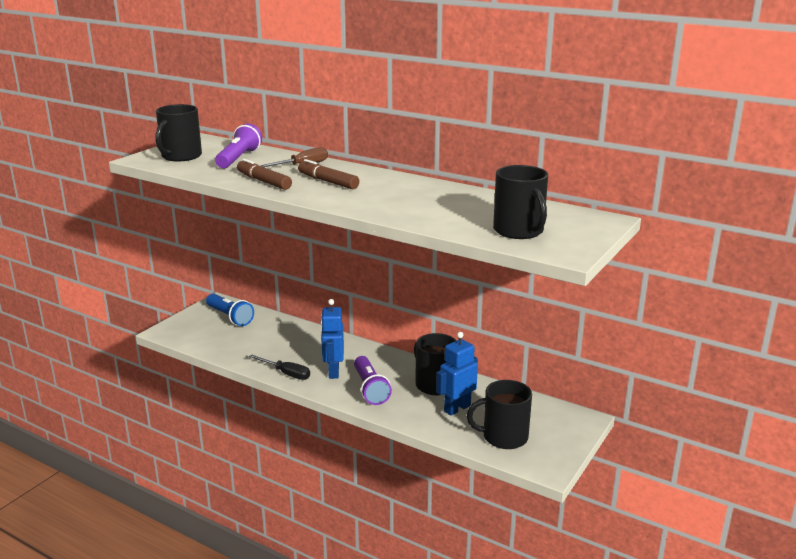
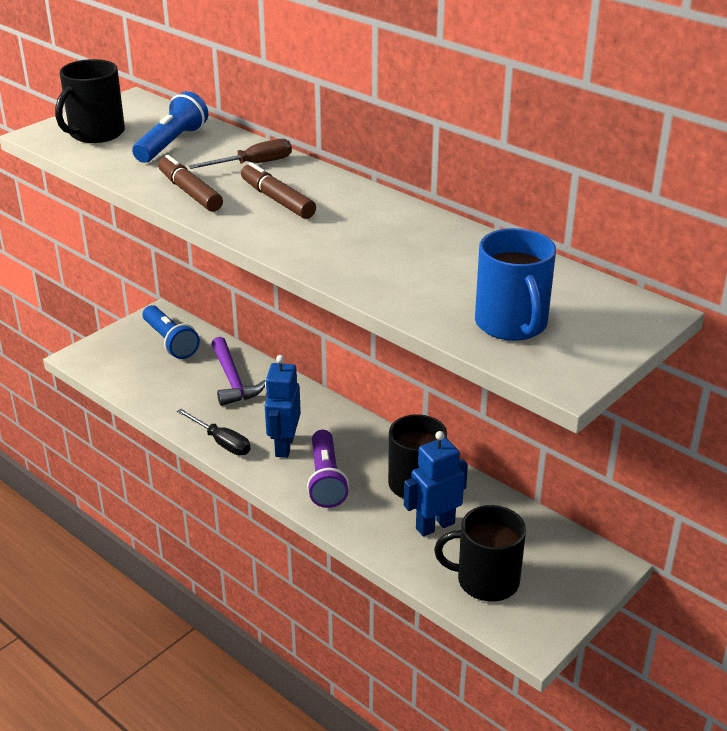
camera: 10 degrees right, 10 degrees up
(239, 158) = (172, 144): purple flashlight -> blue flashlight
(283, 336) = (232, 380): none -> purple hammer
(519, 231) = (511, 324): black mug -> blue mug

